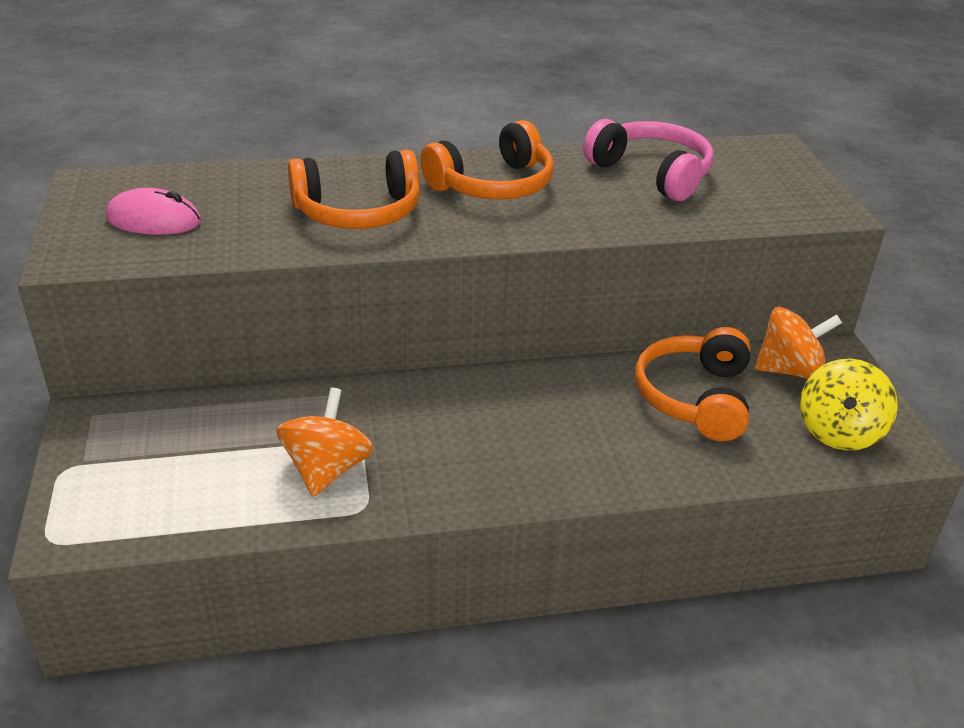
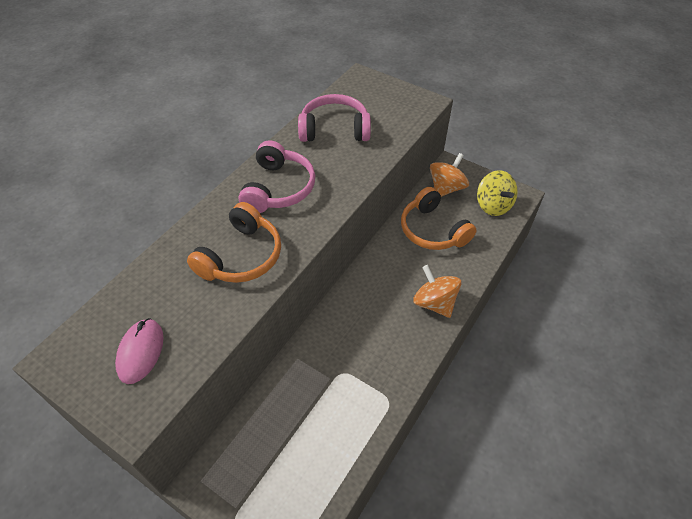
camera: 45 degrees left, 15 degrees up
(154, 220) = (141, 352): pink mouse -> pink mouse turned 45 degrees counterclockwise
(327, 470) = (350, 398): orange spinning top -> orange spinning top (434, 303)
(493, 185) = (278, 188): orange headphones -> pink headphones

